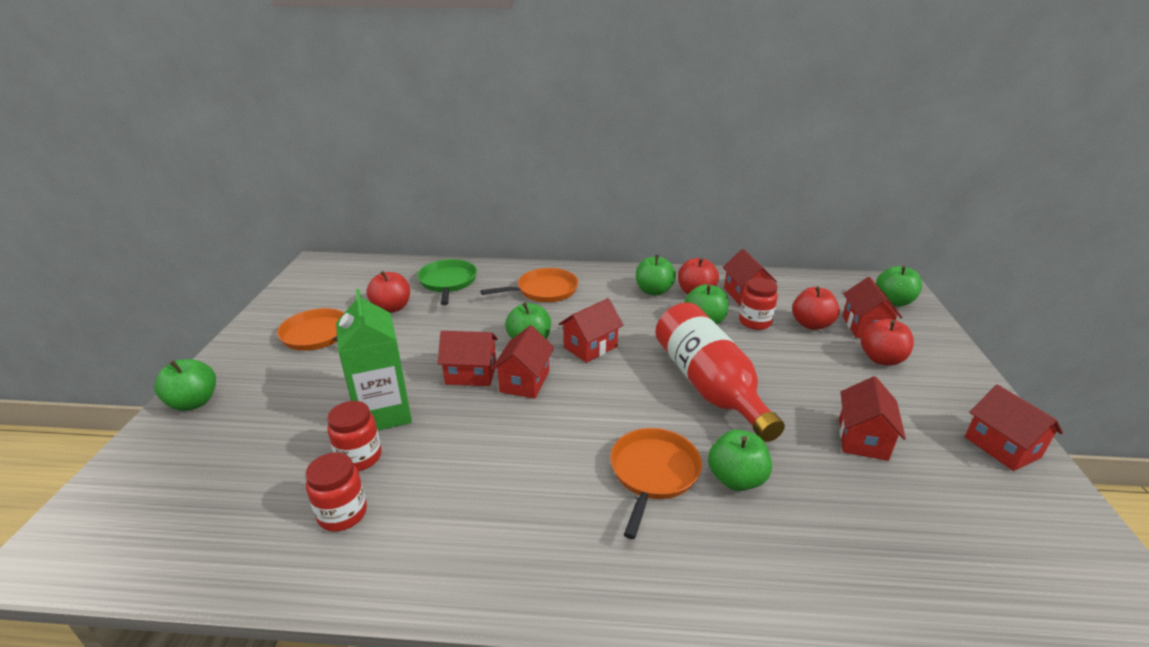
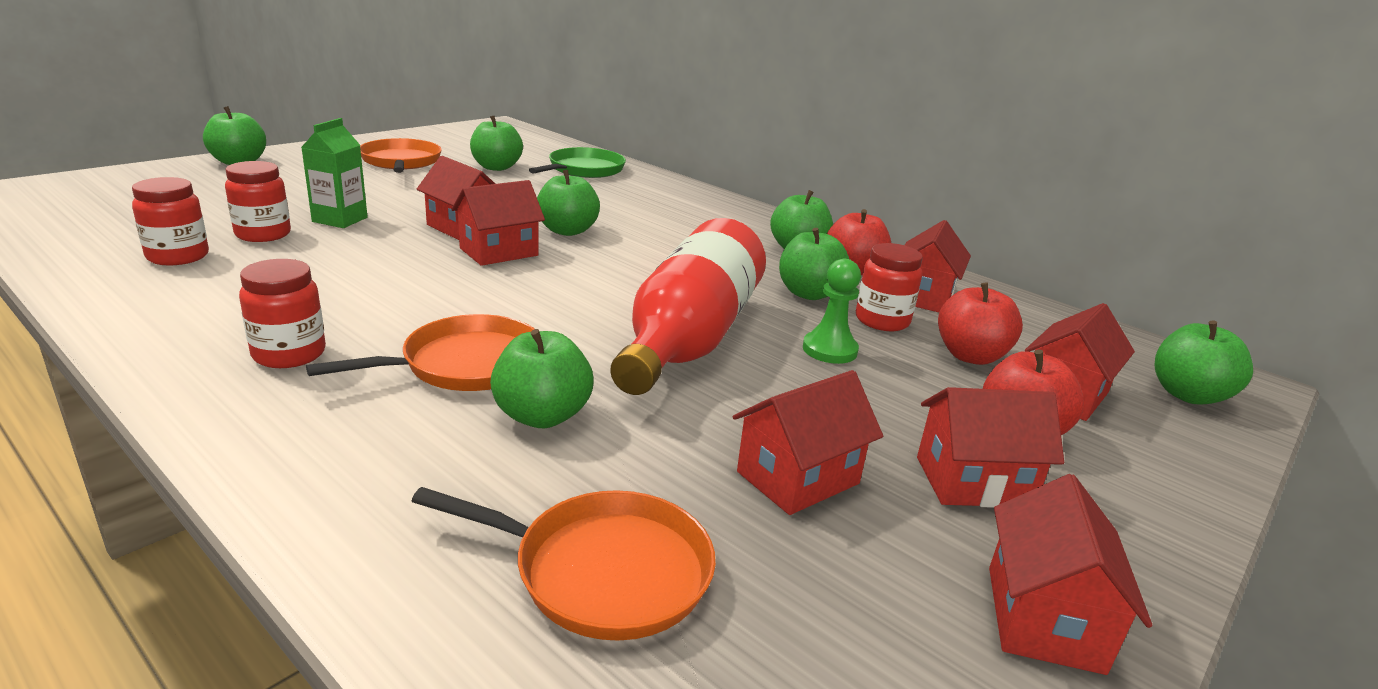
camera: 35 degrees right, 5 degrees down
(383, 413) = (340, 219): green carton -> green carton, size x0.62
(392, 308) = (496, 167): red apple -> green apple
(544, 290) = (667, 206): orange pan -> orange pan (603, 571)
(563, 533) = (289, 354): none -> red jar
(590, 347) = (621, 258): red house -> red house (973, 481)
(765, 355) = (829, 350): none -> green pawn

